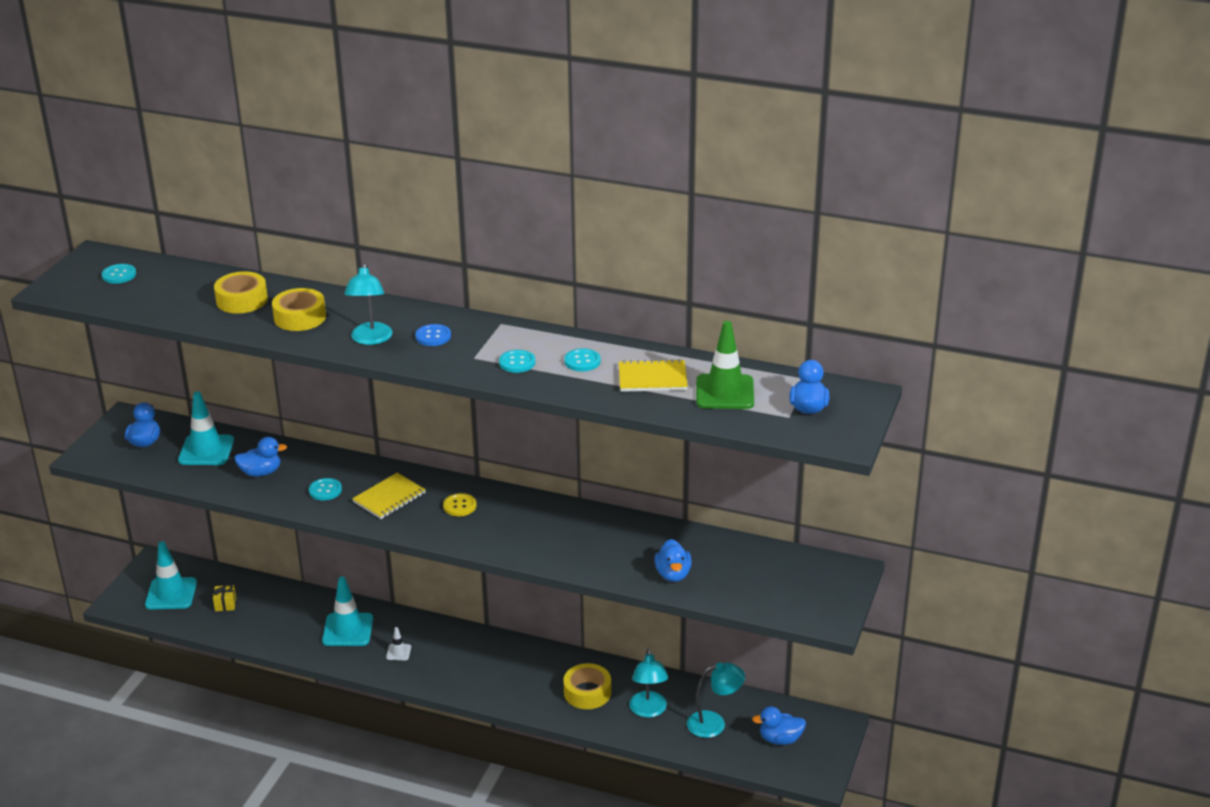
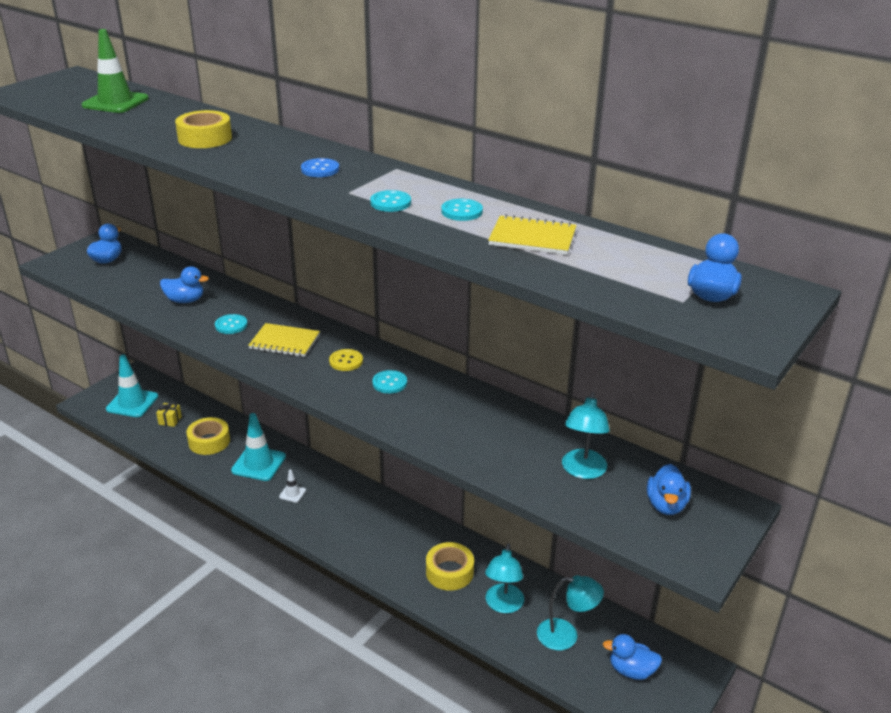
camera: 15 degrees right, 0 degrees up
(119, 275) = (77, 90): turquoise button -> turquoise button (389, 383)
(206, 450) = (152, 275): turquoise traffic cone -> none
(242, 300) = (164, 119): yellow tape -> yellow tape (209, 441)
(371, 339) = (257, 163): turquoise lamp -> turquoise lamp (582, 471)
(389, 498) = (284, 342): yellow notebook -> yellow notebook turned 45 degrees clockwise
(673, 574) = (532, 471): blue duck -> blue duck (666, 505)
(725, 392) = (612, 264): green traffic cone -> green traffic cone (115, 102)

